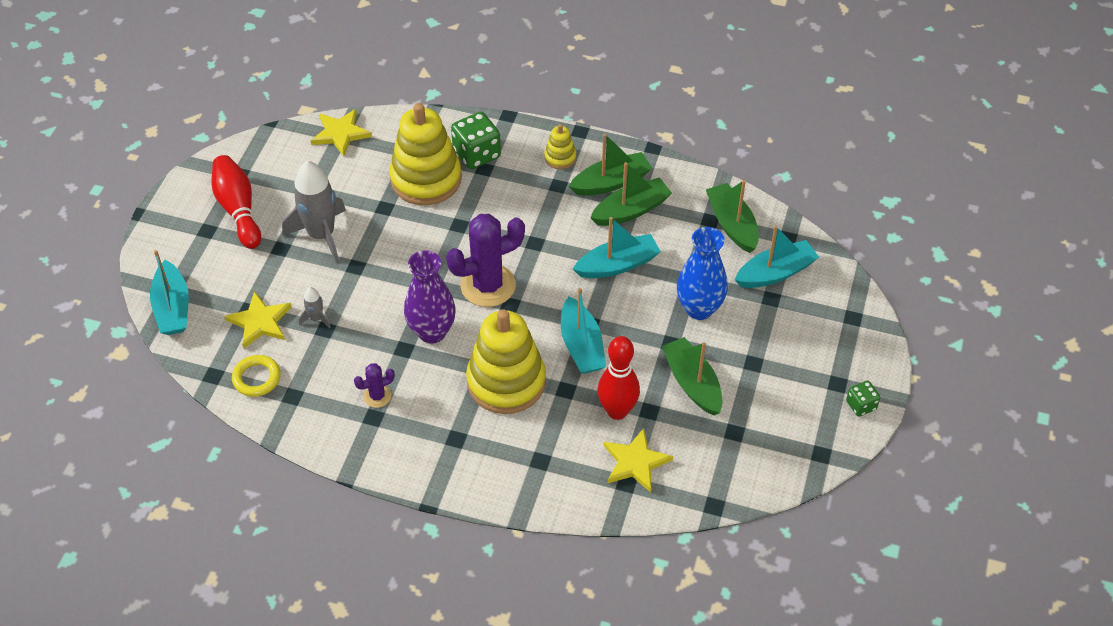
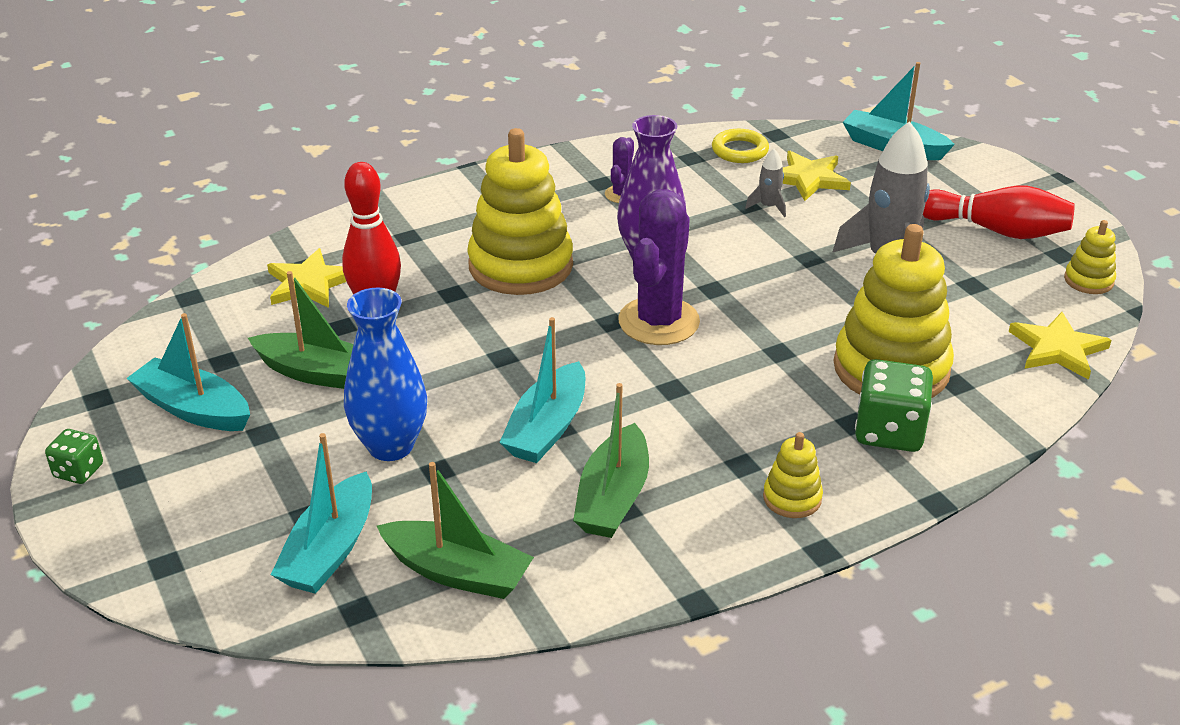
camera: 135 degrees right, 15 degrees down
(258, 151) = (1088, 280): none -> yellow stacking toy
(581, 345) = (485, 333): turquoise boat -> turquoise boat (194, 409)
(611, 182) = (685, 513): green boat -> none

